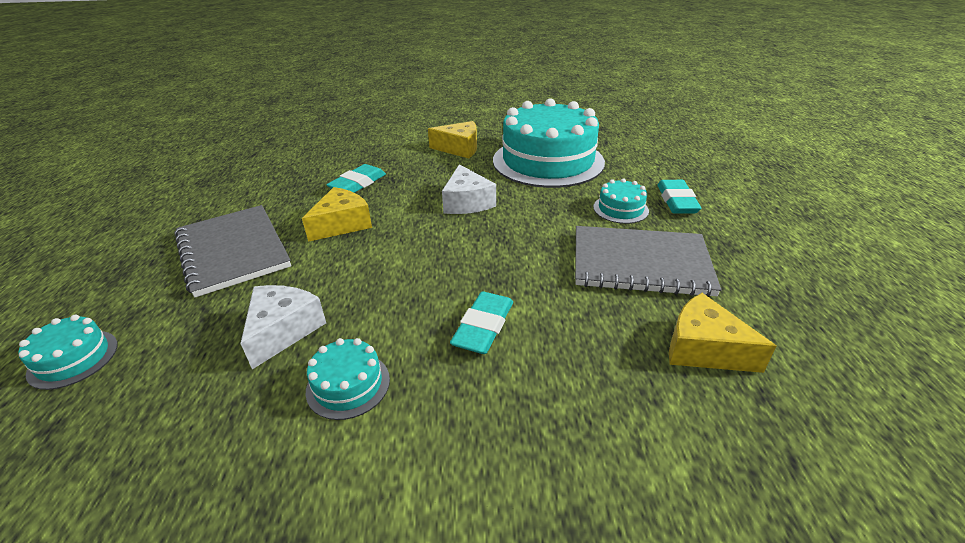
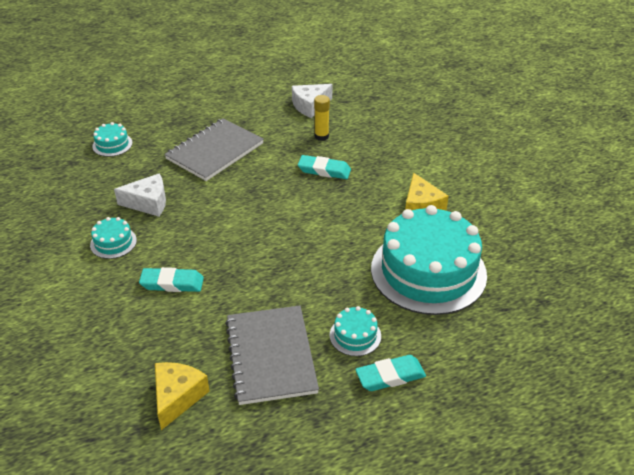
camera: 70 degrees right, 5 degrees up
(297, 176) = (321, 136): none -> yellow glue stick
(342, 224) = (263, 184): yellow cheese -> none
(467, 202) = (322, 237): white cheese -> white cheese (310, 106)

